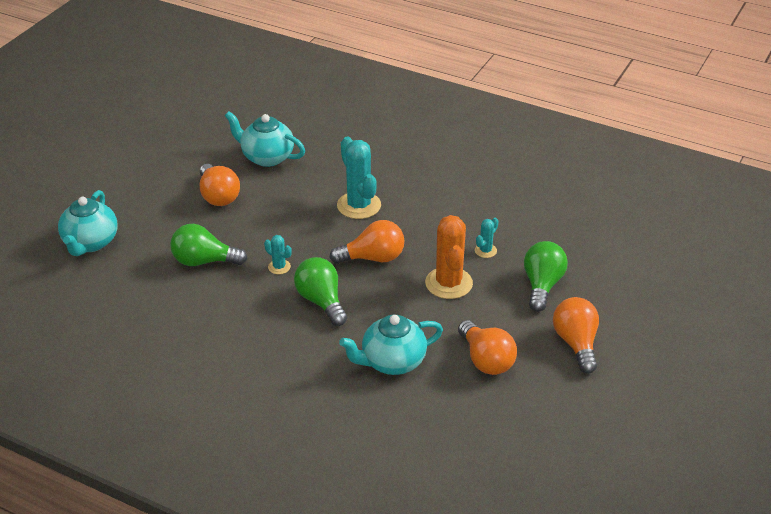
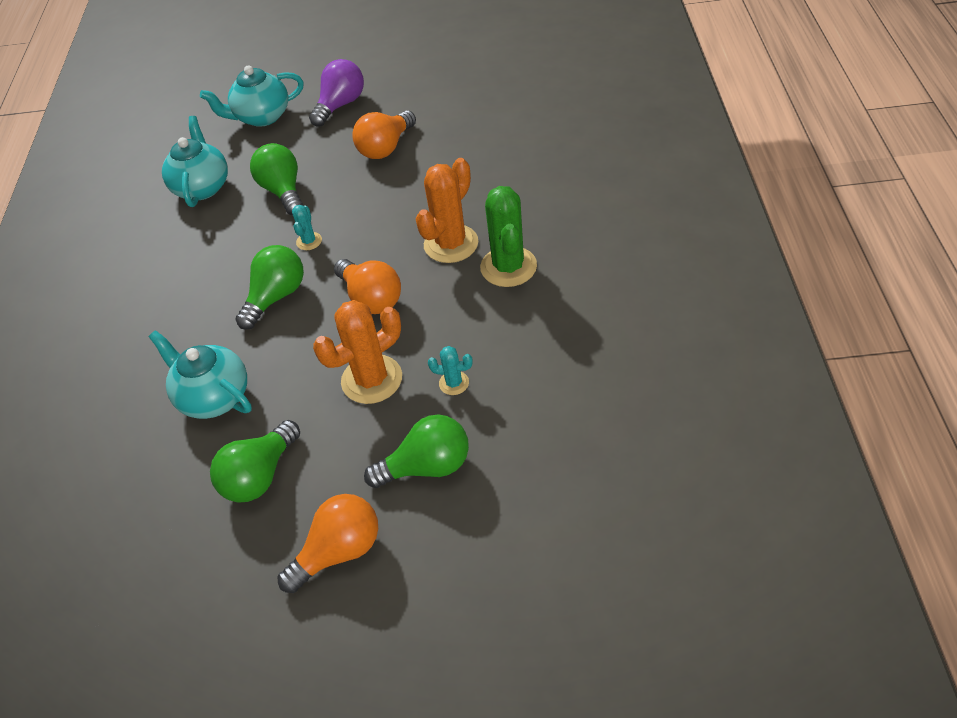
camera: 65 degrees right, 10 degrees up
(134, 199) = (340, 105): none -> purple light bulb
(267, 157) = (474, 143): turquoise teapot -> turquoise teapot (202, 187)
(359, 205) = (451, 244): turquoise cactus -> orange cactus
(408, 191) = (508, 267): none -> green cactus
(486, 360) = (260, 476): orange light bulb -> green light bulb

